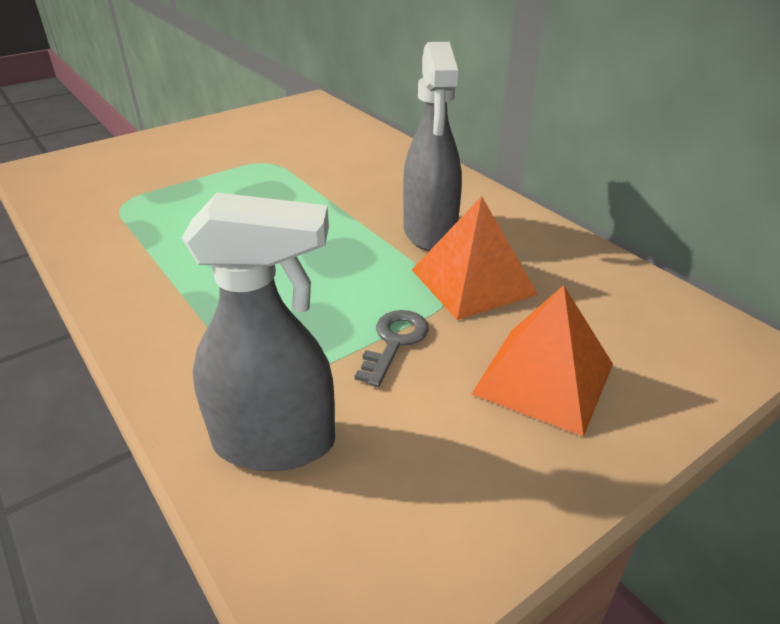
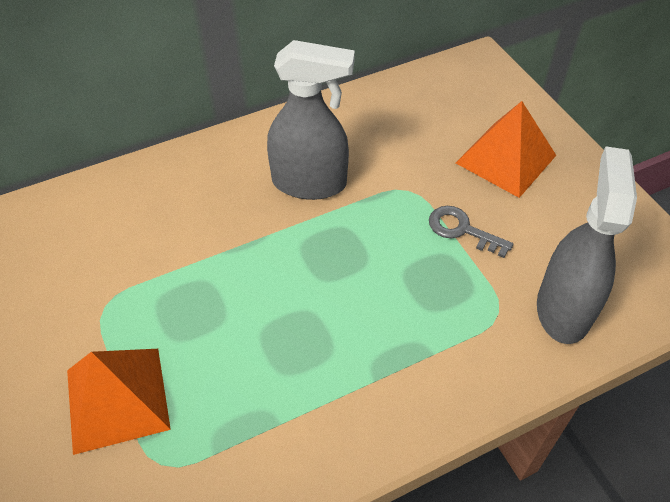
camera: 80 degrees left, 15 degrees up
(472, 281) = (391, 170): orange pyramid -> orange pyramid (117, 399)

